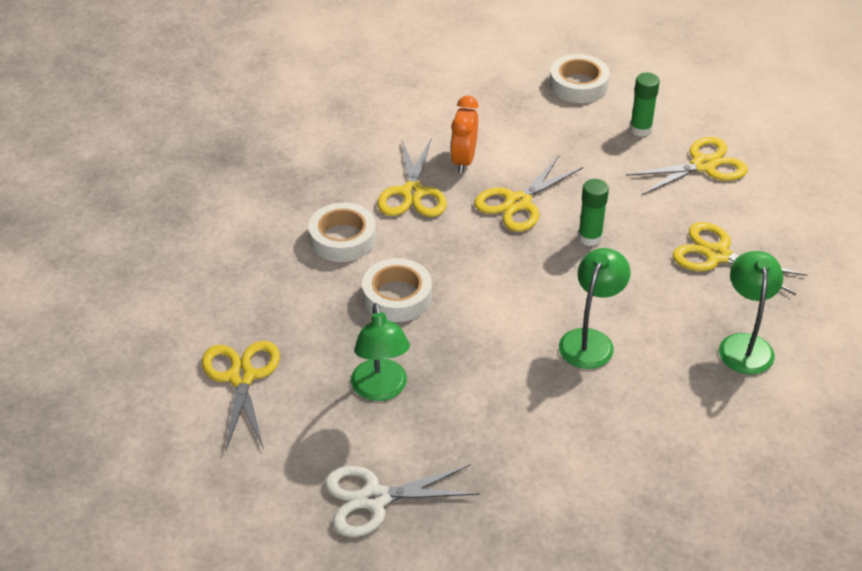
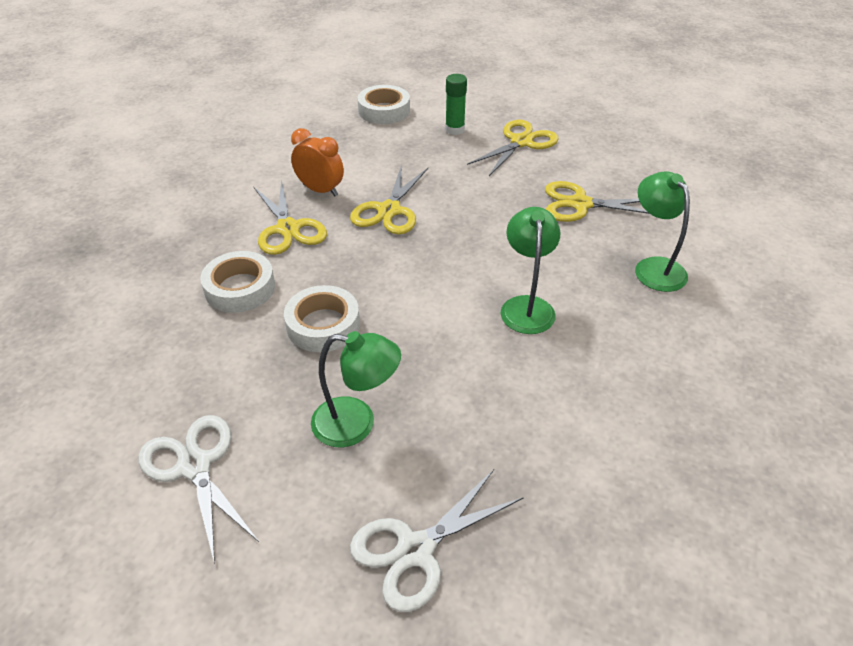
camera: 25 degrees left, 0 degrees up
(241, 377) = (195, 466): yellow scissors -> white scissors
(381, 390) = (356, 424): green lamp -> green lamp turned 45 degrees counterclockwise
(463, 160) = (320, 190): orange clock -> orange clock turned 135 degrees clockwise
(590, 237) = (468, 221): green glue stick -> none

